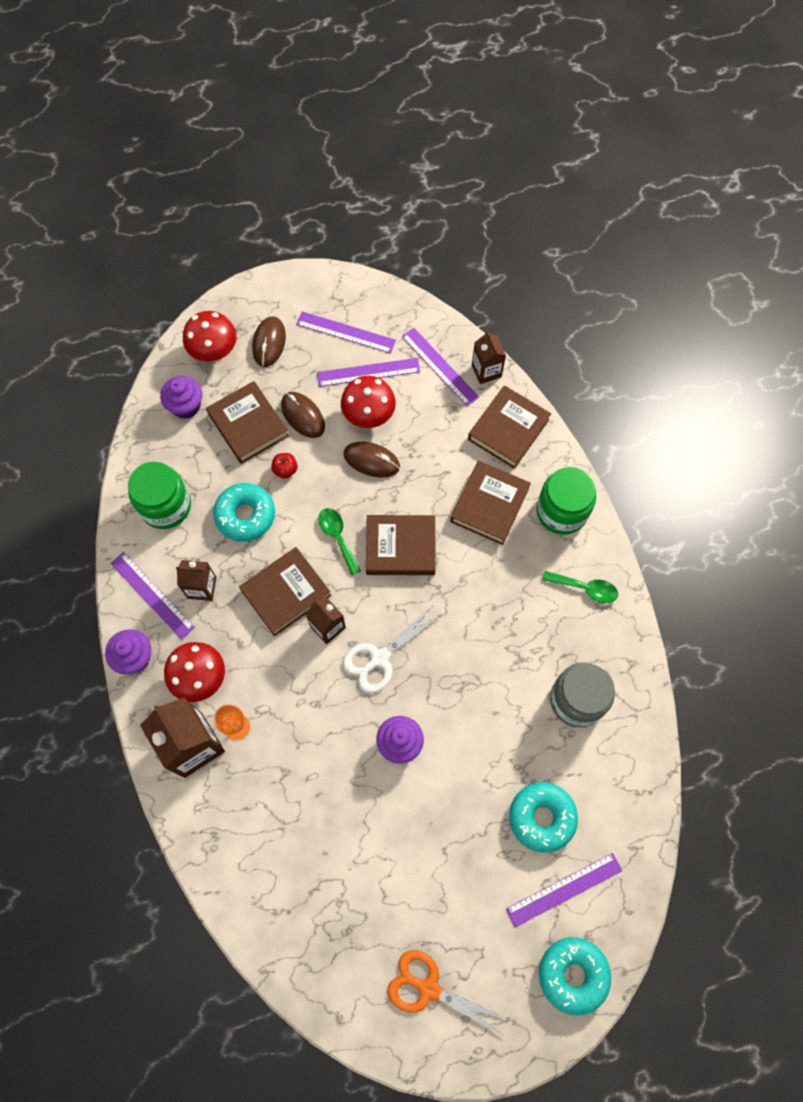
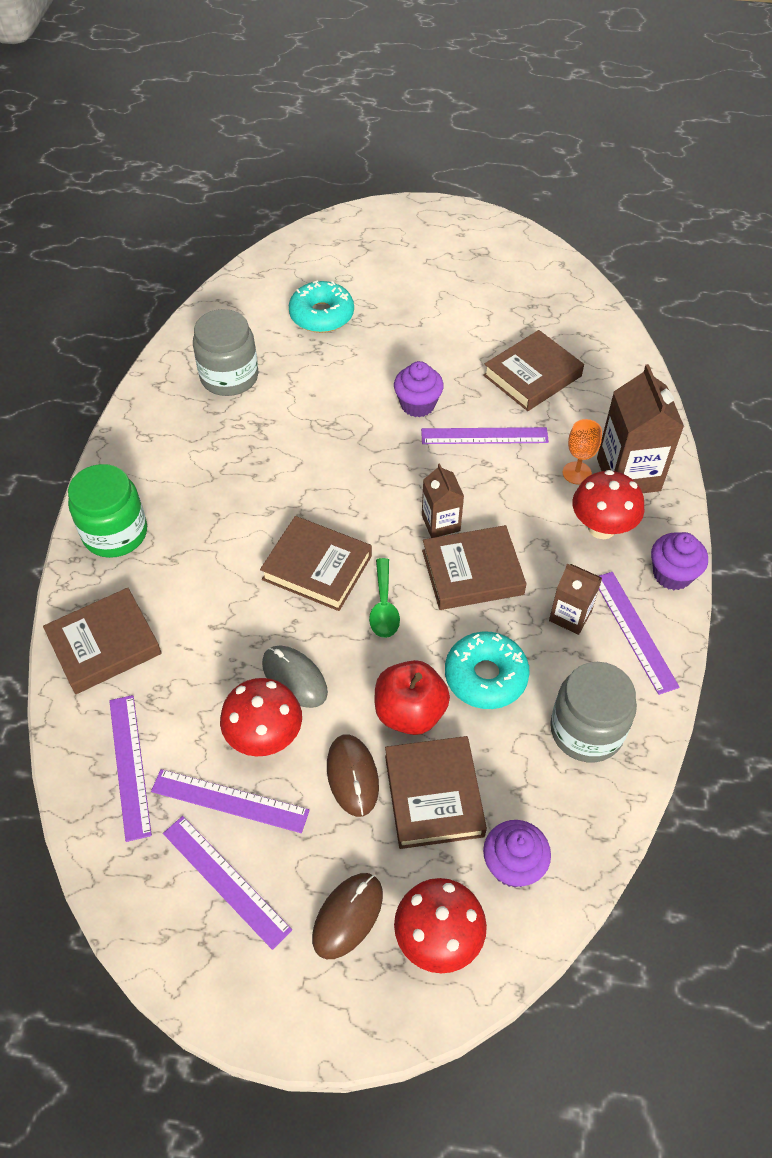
camera: 155 degrees left, 15 degrees down
(166, 506) = (586, 730): green jar -> grey jar
(285, 470) = (410, 712): red apple -> red apple, size x1.99
(371, 460) = (294, 678): brown mouse -> grey mouse
(379, 658) = (399, 476): white scissors -> none
(428, 988) = (480, 256): orange scissors -> none
(486, 371) = (74, 732): brown carton -> none
(489, 505) = (188, 571): brown book -> brown book (532, 376)
(564, 889) = (335, 271): purple ruler -> purple ruler (484, 436)
(573, 974) = (362, 229): turquoise donut -> none
(585, 588) = (149, 456): green spoon -> none

